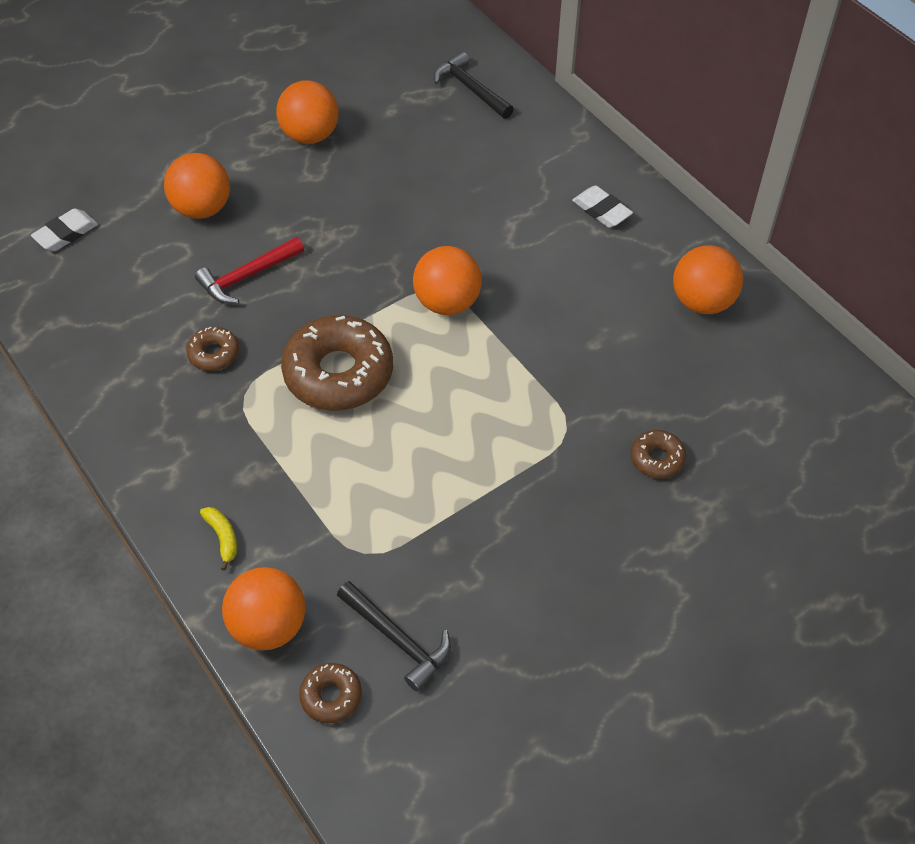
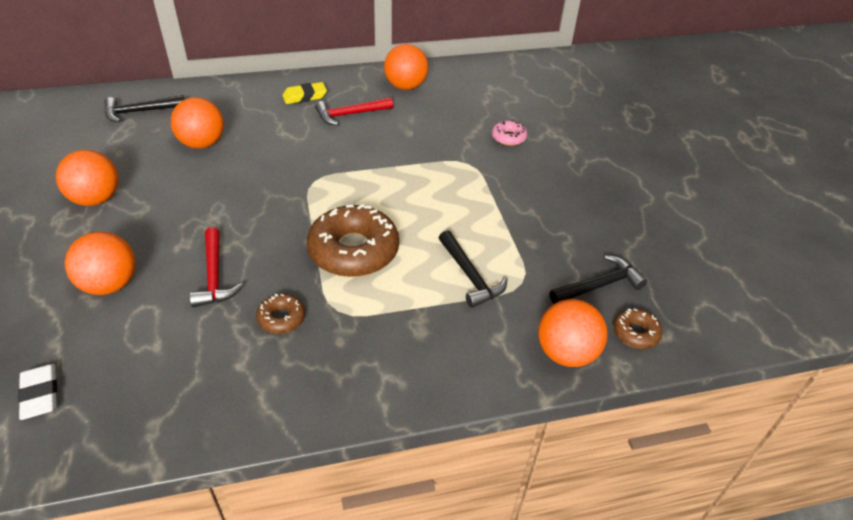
camera: 70 degrees left, 10 degrees down
(223, 537) = (472, 360): yellow banana -> none
(350, 496) = (470, 276): none -> black hammer
(447, 302) = (328, 180): orange ball -> orange ball (202, 143)
(593, 270) = (350, 114): none -> red hammer
(601, 210) = (305, 96): white eraser -> yellow eraser
(657, 459) = (508, 137): brown donut -> pink donut

